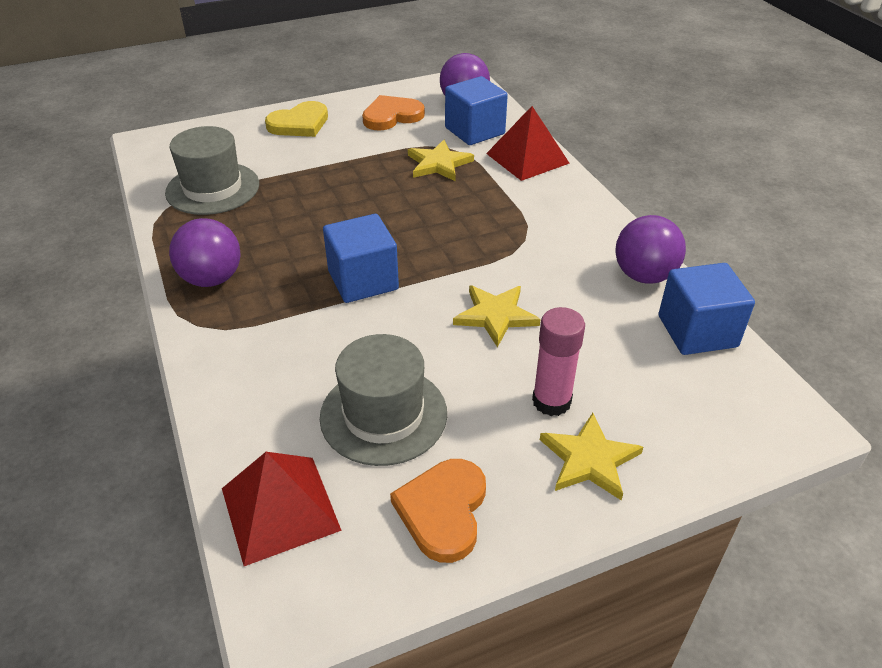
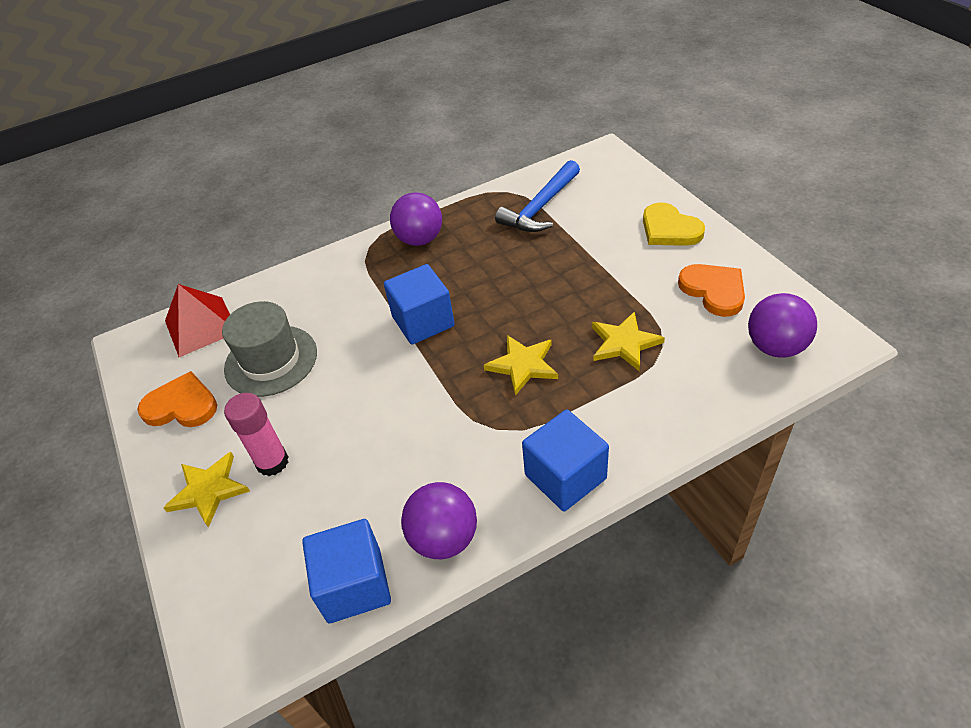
camera: 90 degrees right, 5 degrees up
(213, 188) = (541, 207): grey hat -> blue hammer
(474, 131) = (708, 364): blue cube -> blue cube (565, 476)
(495, 315) = (378, 415): yellow star -> yellow star (523, 365)
(527, 158) = (661, 419): red pyramid -> none

